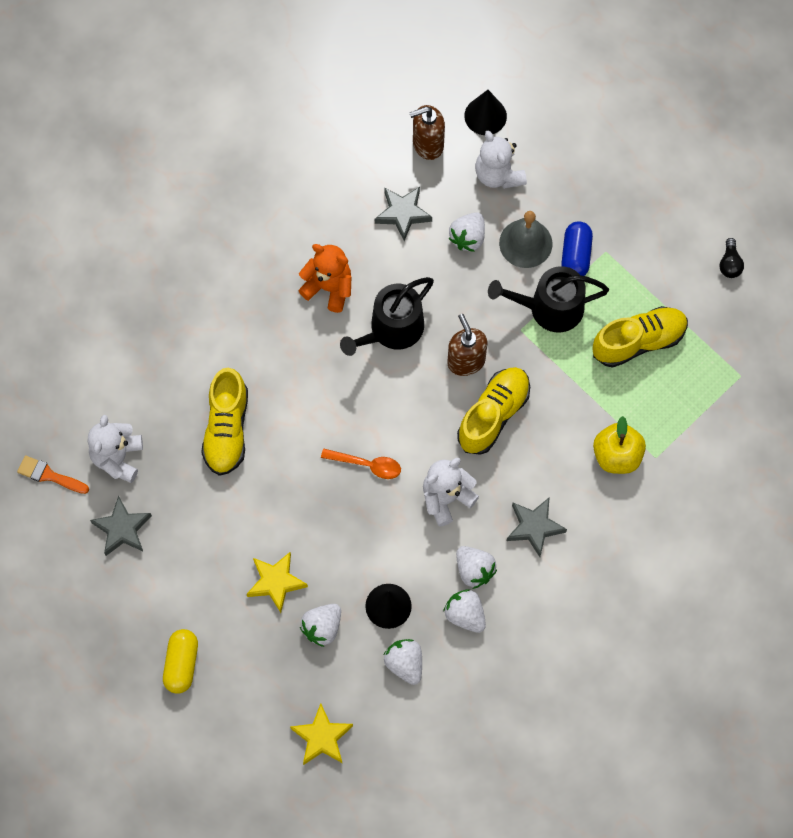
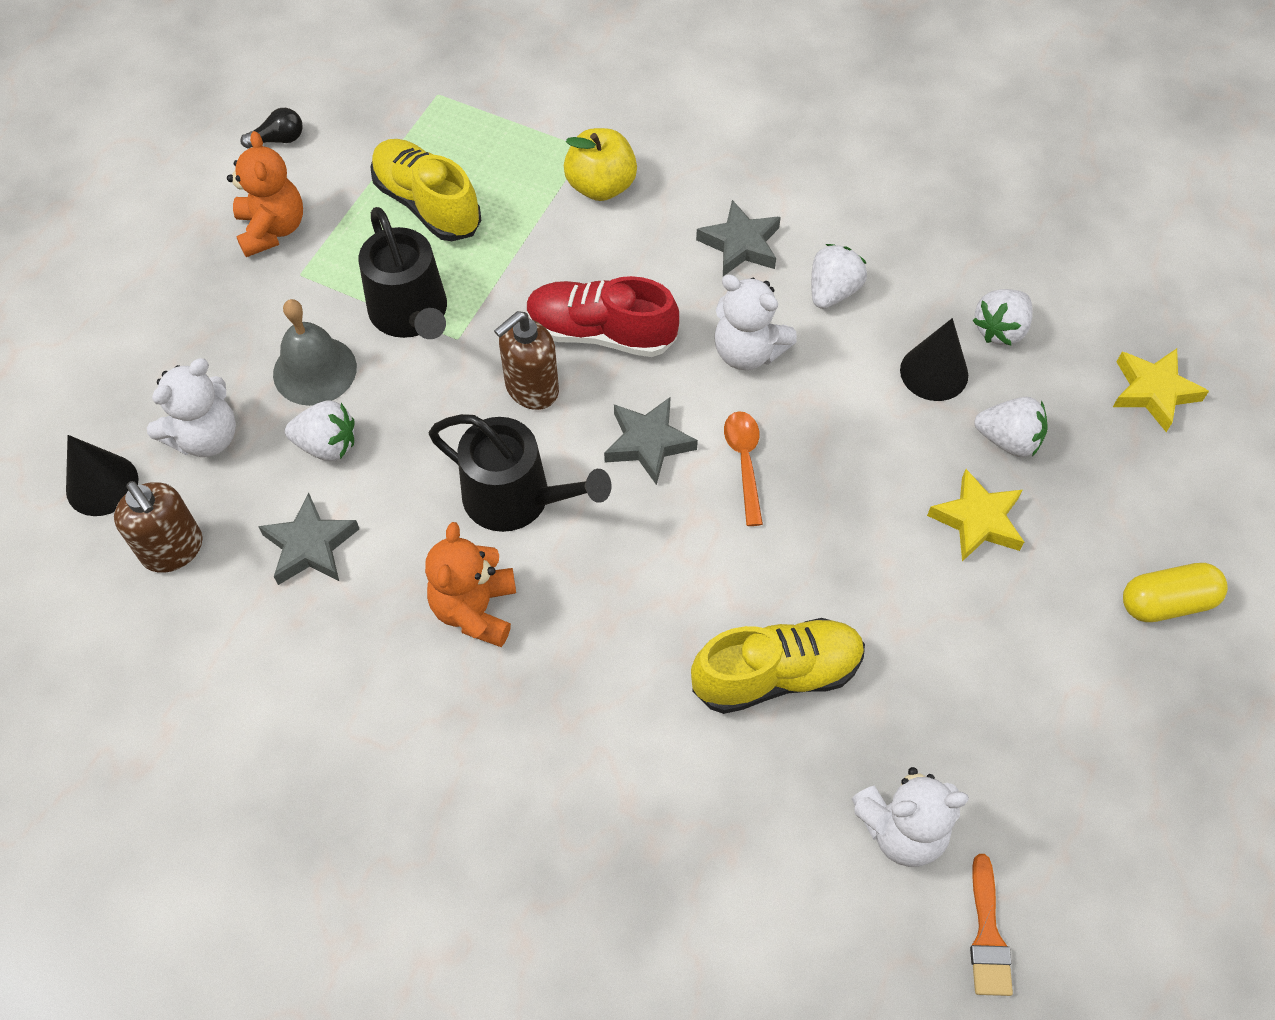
camera: 110 degrees left, 10 degrees down
(122, 529) = (1014, 772): grey star -> grey star (648, 443)
(465, 615) = (898, 284): white strawberry -> none
(493, 415) = (601, 333): yellow shoe -> red shoe
(575, 255) = (317, 306): blue capsule -> none
(649, 243) = (272, 229): none -> orange teddy bear

